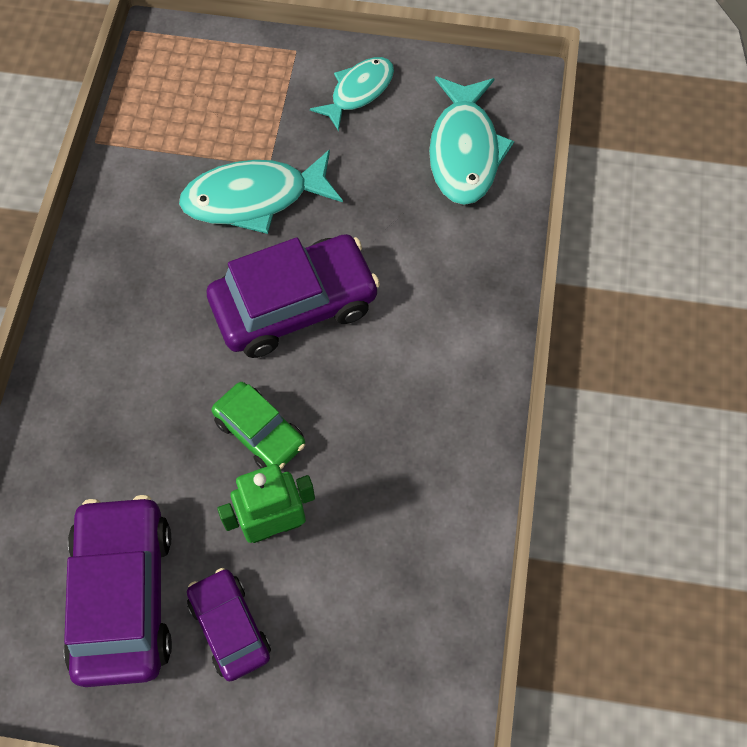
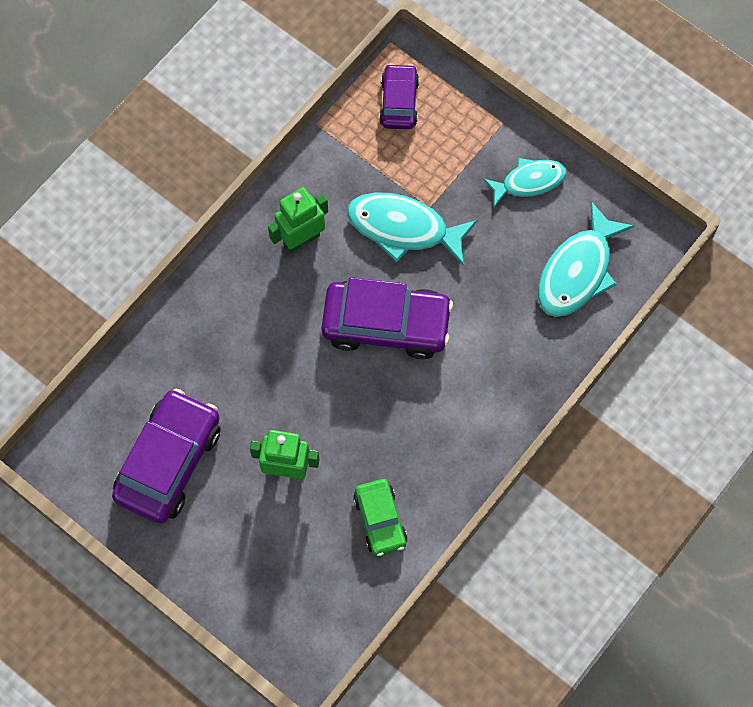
camera: 30 degrees right, 5 degrees up
(145, 265) = (301, 239): none -> green robot
(230, 627) = (223, 518): purple car -> purple car (399, 102)
(260, 432) = (312, 402): green car -> green car (380, 520)

